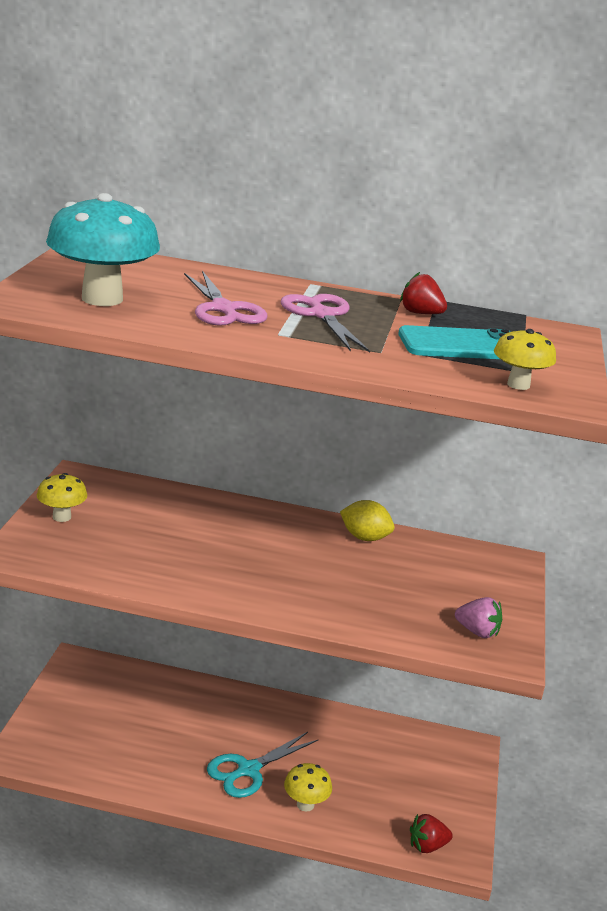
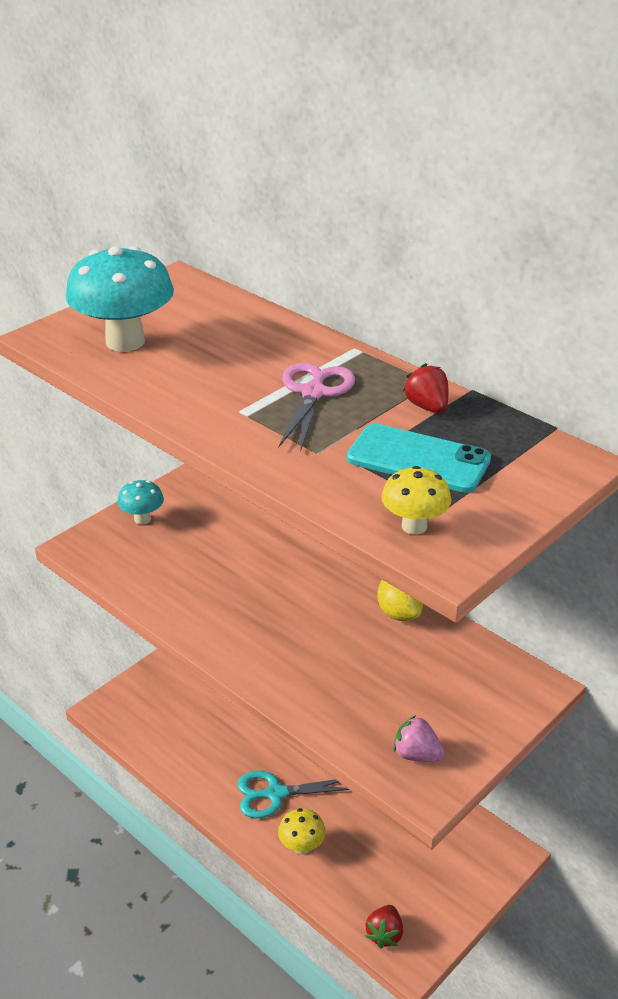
camera: 35 degrees right, 10 degrees up
(61, 517) = (142, 519): yellow mushroom -> turquoise mushroom
(223, 309) = (223, 371): pink scissors -> none
(427, 846) = (384, 934): red strawberry -> red strawberry turned 90 degrees counterclockwise
(477, 632) = (416, 754): pink strawberry -> pink strawberry turned 150 degrees clockwise

